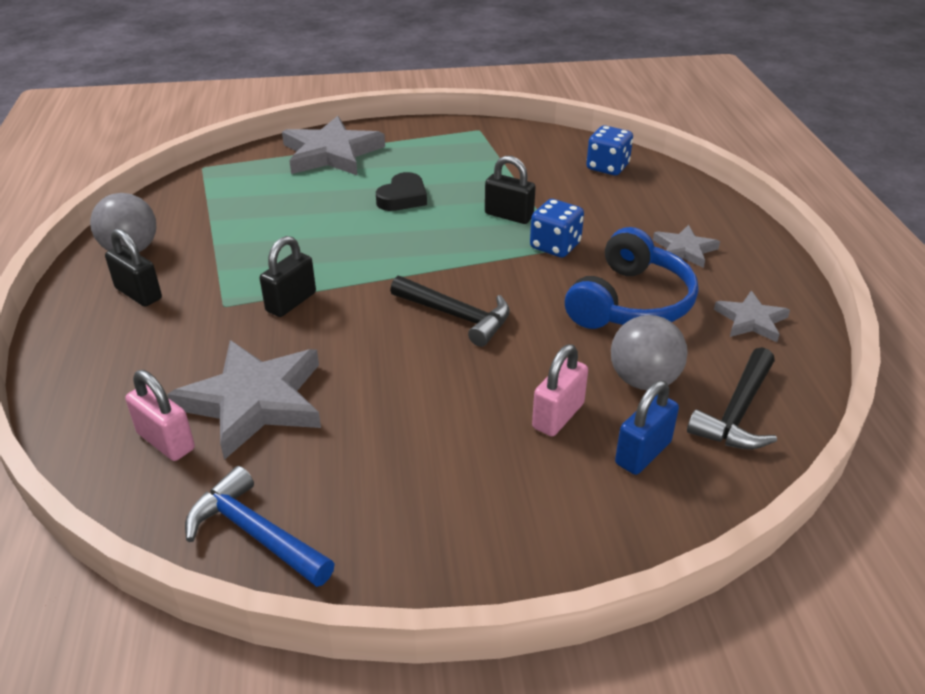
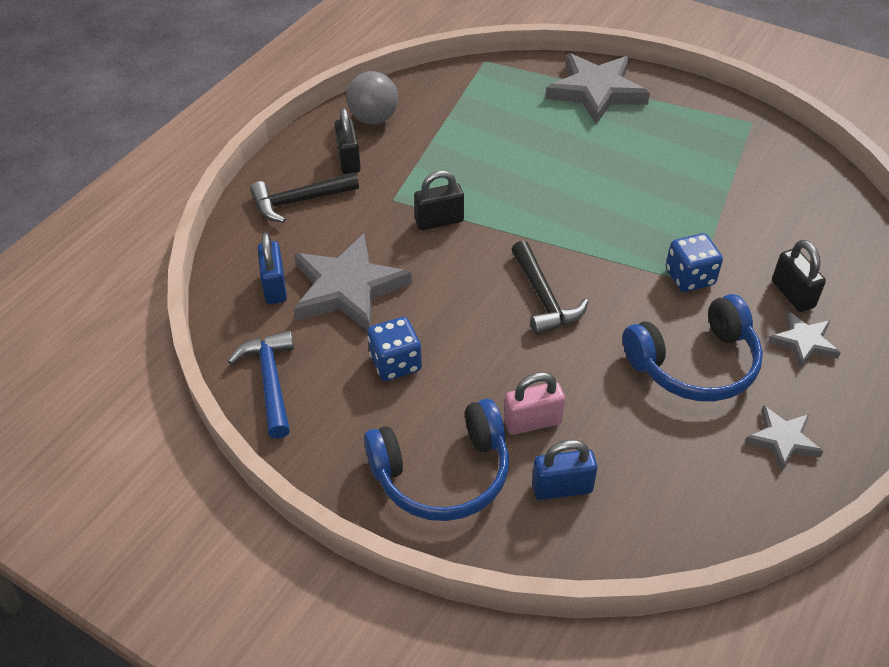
camera: 40 degrees right, 10 degrees up
(166, 441) = (275, 286): pink padlock -> blue padlock
(403, 198) = (611, 165): black heart -> none
(509, 215) = (682, 227): black padlock -> black padlock (792, 294)
(529, 508) = (442, 473): none -> blue headphones
(607, 167) = (831, 220): blue dice -> blue dice (395, 363)
(643, 380) = (627, 435): grey ball -> none
(737, 413) = (671, 505): black hammer -> black hammer (298, 201)

